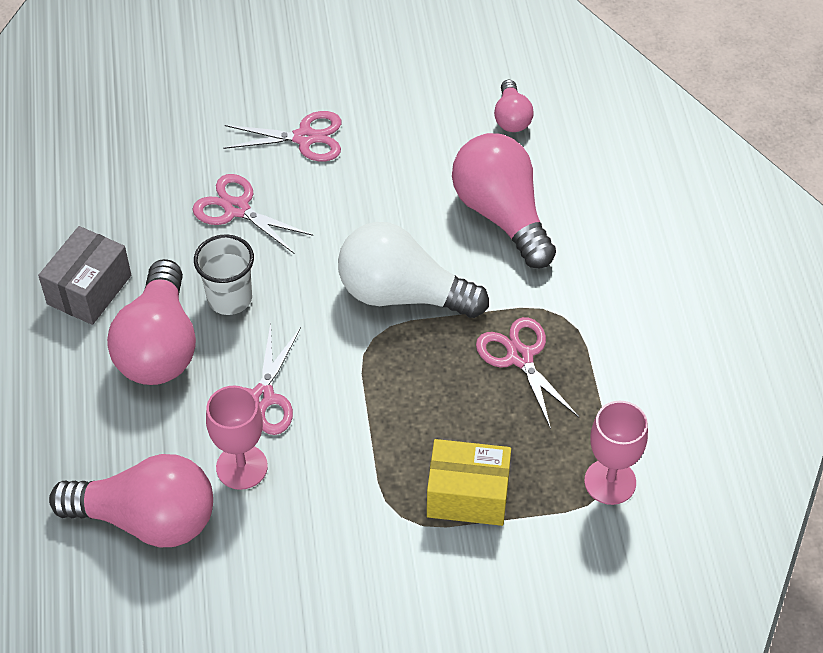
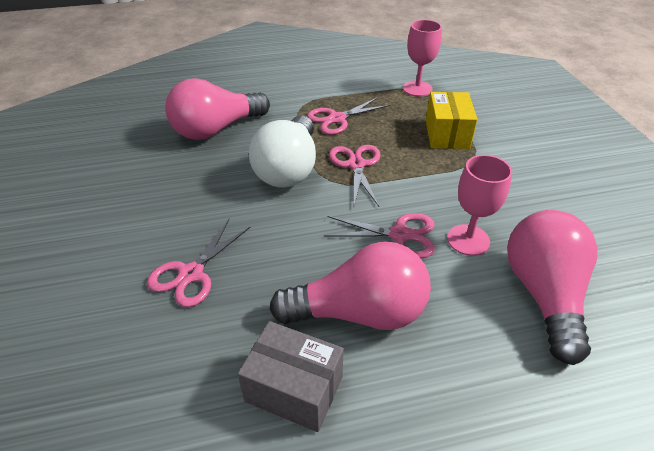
camera: 95 degrees left, 10 degrees down
(229, 298) = (299, 267): white cup -> none
(305, 138) = (111, 235): pink scissors -> pink scissors (356, 165)
(511, 117) = (124, 128): pink light bulb -> none

